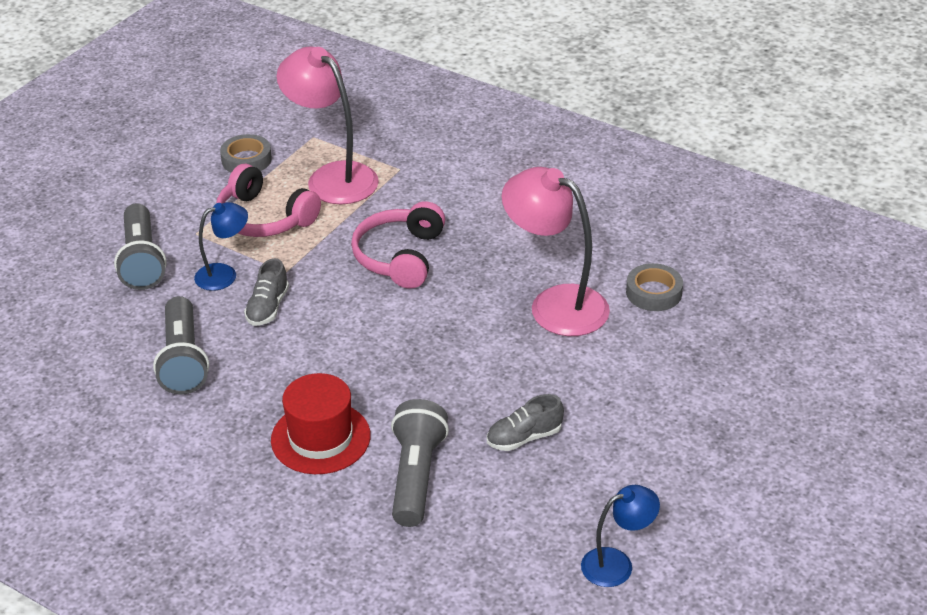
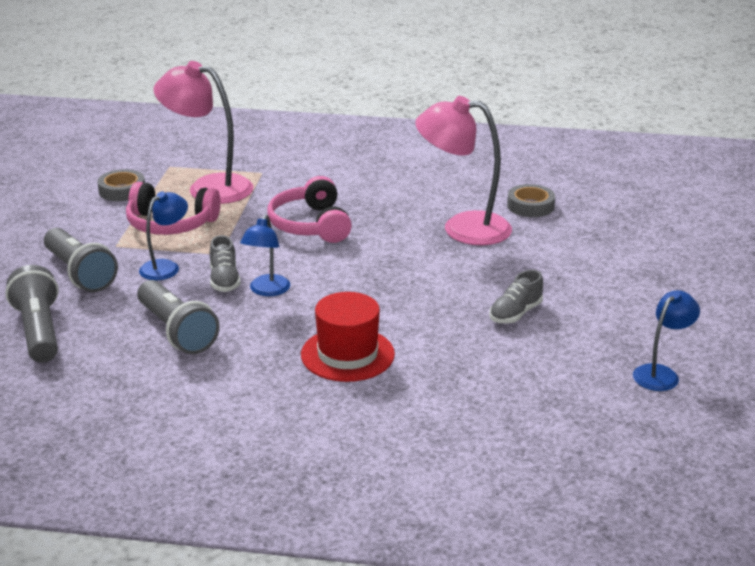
camera: 25 degrees left, 10 degrees down
(298, 333) = (267, 291): none -> blue lamp
(416, 476) = (451, 359): grey flashlight -> grey flashlight (39, 331)

